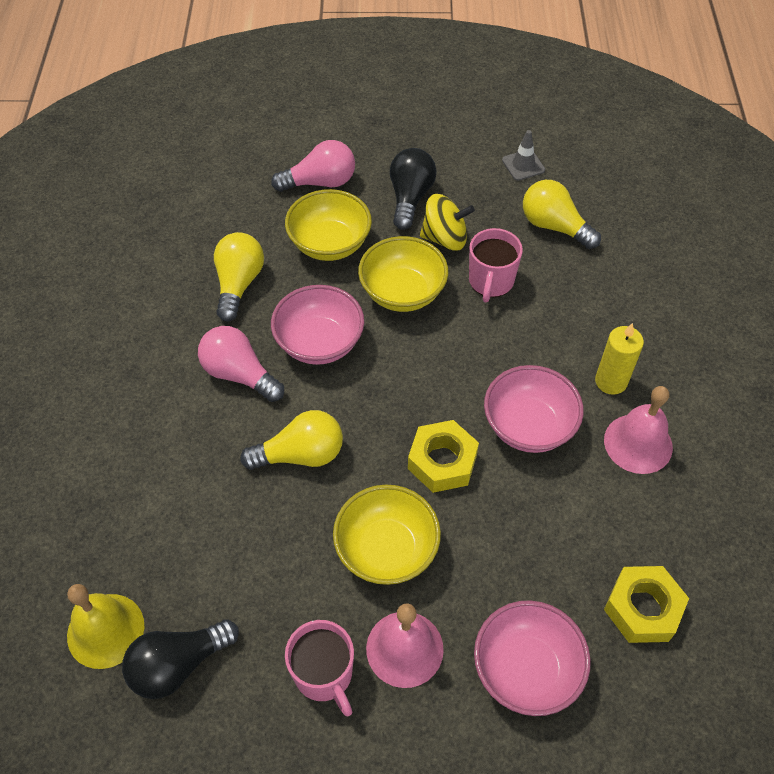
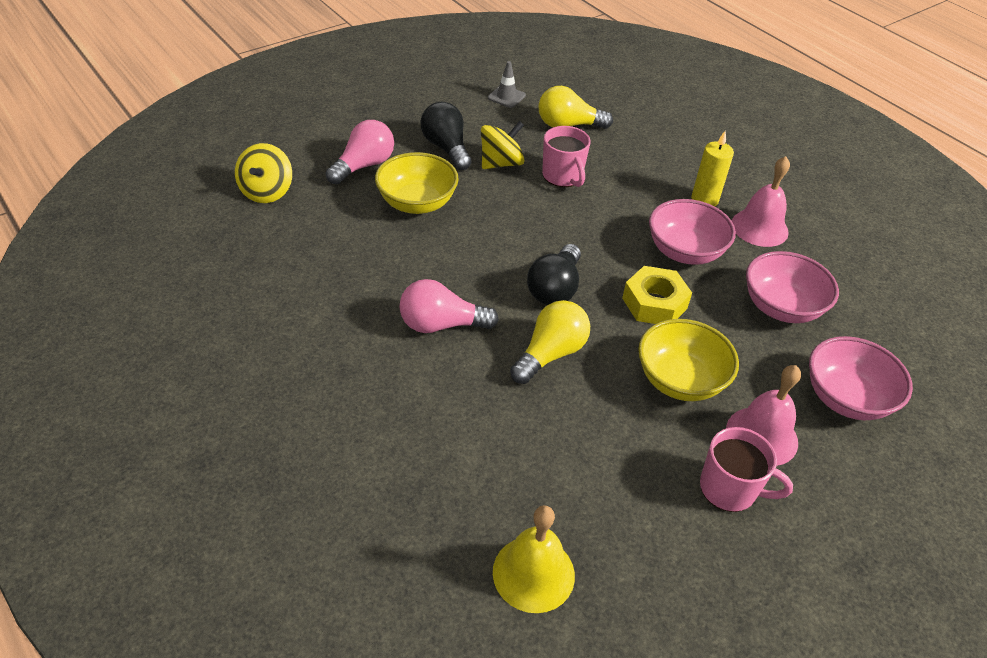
camera: 40 degrees left, 10 degrees down
(178, 665) = (619, 557): black light bulb -> black light bulb (555, 289)
(219, 171) = (267, 192): none -> yellow spinning top
(239, 284) = (371, 262): yellow light bulb -> none
(319, 343) = (482, 272): pink bowl -> pink bowl (781, 307)
(402, 292) = (508, 210): yellow bowl -> none
(642, 608) = (867, 320): yellow nut -> none

